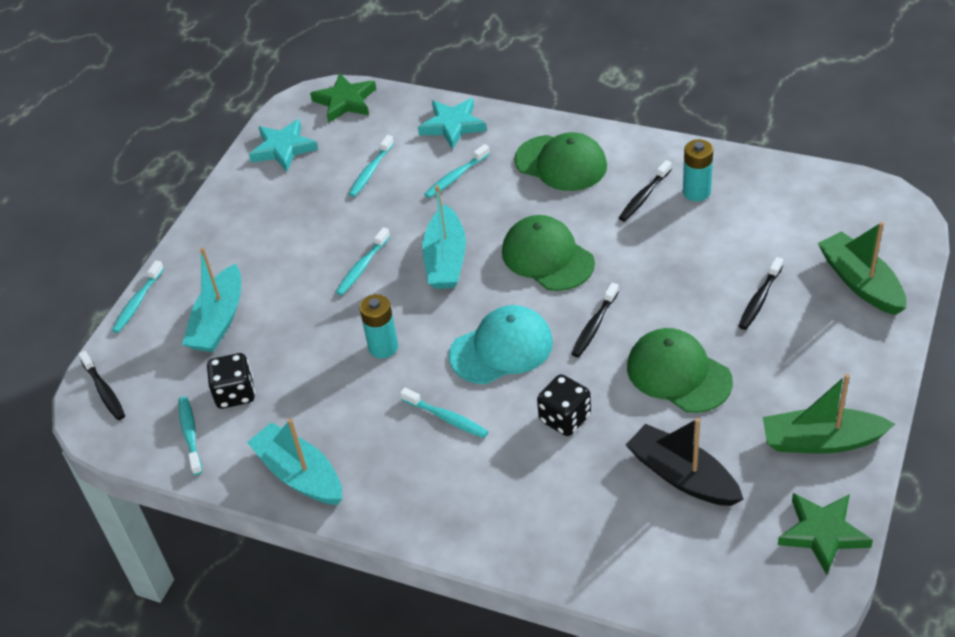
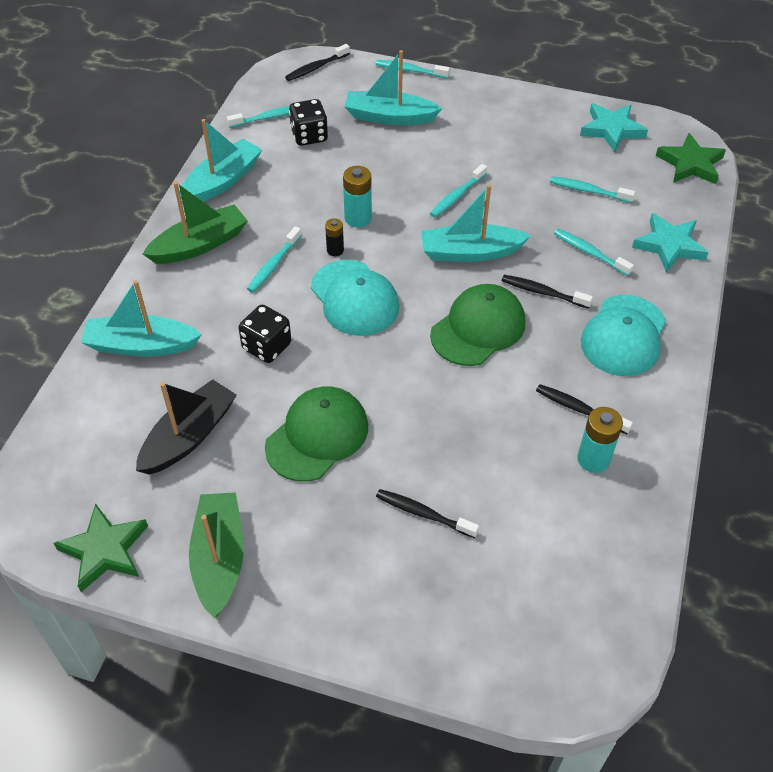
camera: 80 degrees right, 5 degrees up
(362, 267) = (457, 196): turquoise toothbrush -> turquoise toothbrush turned 75 degrees counterclockwise
(430, 365) = (335, 250): none -> black battery
(559, 531) = (141, 345): none -> turquoise boat
(561, 163) = (624, 336): green cap -> turquoise cap
(594, 326) = (383, 367): black toothbrush -> black toothbrush (542, 292)
(860, 282) = (453, 621): green boat -> green boat (200, 244)

